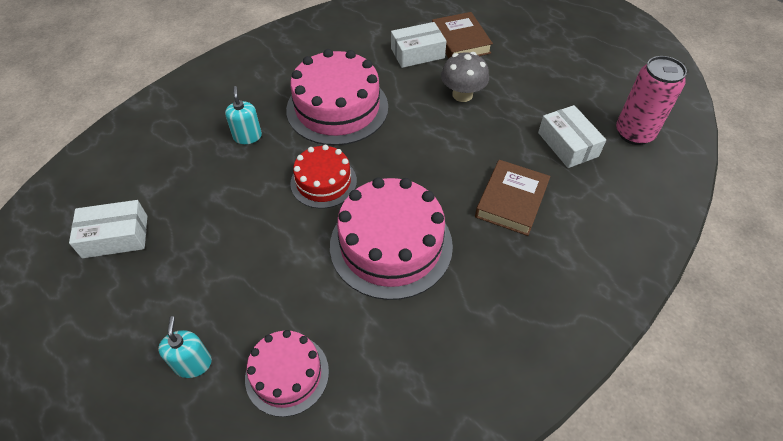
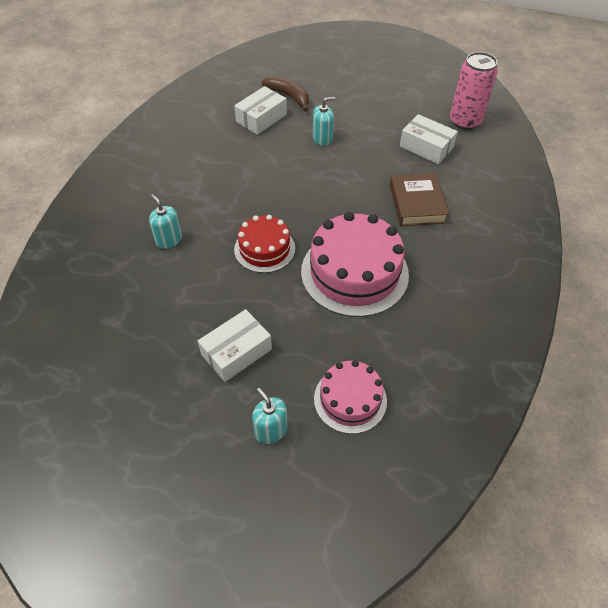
camera: 30 degrees left, 0 degrees up
(115, 236) = (116, 370): white box -> white box (236, 352)
(337, 108) = (229, 186): pink cake -> none
(460, 41) = (289, 96): brown book -> brown banana
(462, 95) = (322, 138): grey mushroom -> turquoise soap dispenser

